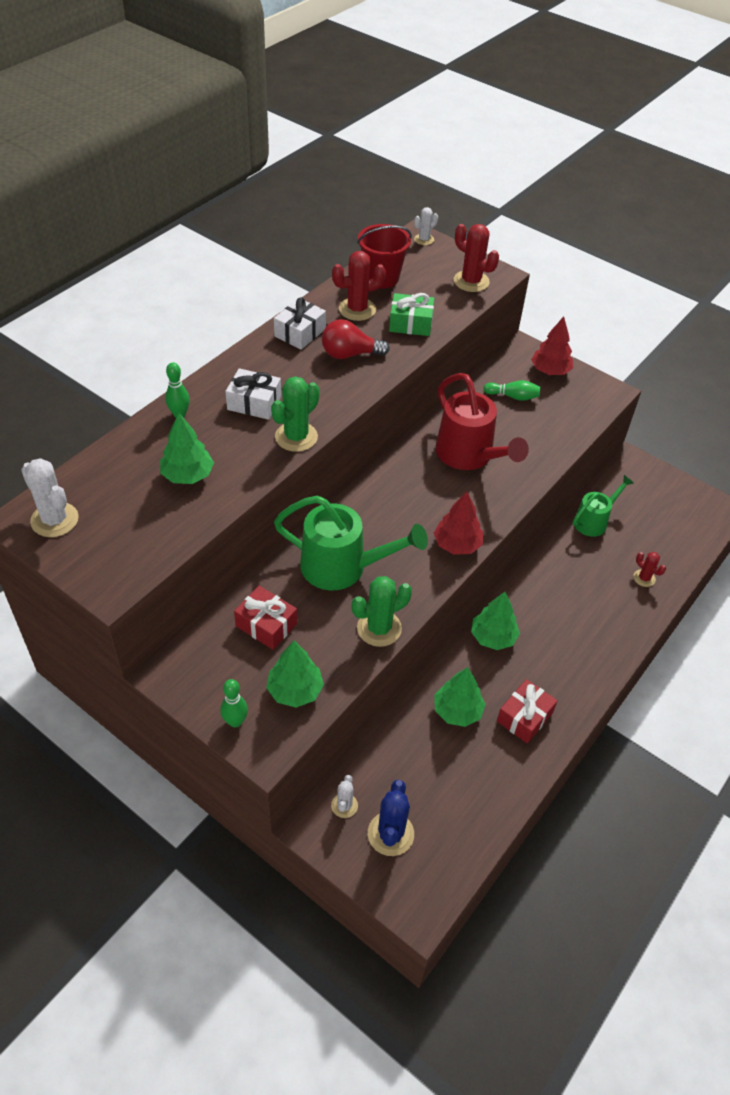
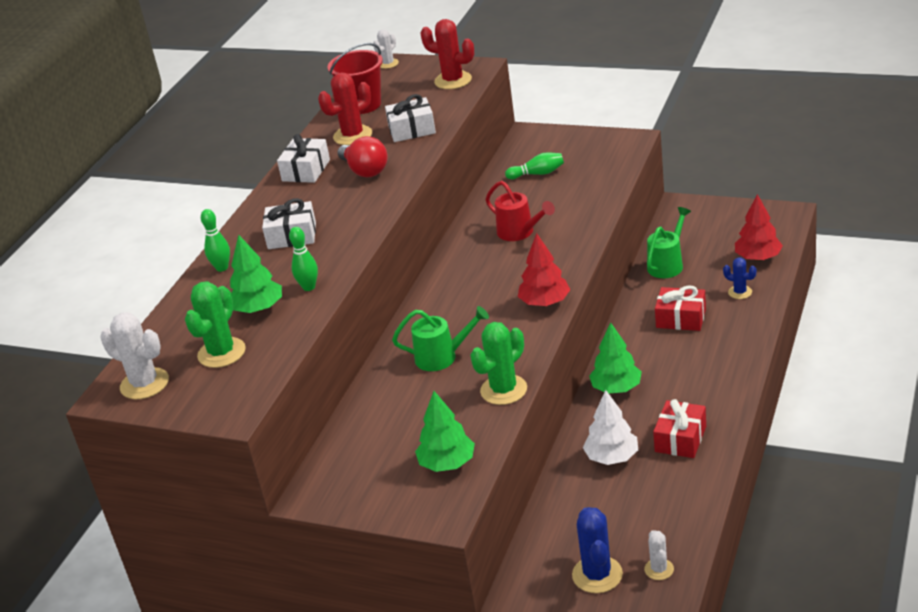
camera: 10 degrees left, 15 degrees down
(235, 721) = (401, 507): green bowling pin -> green bowling pin (309, 287)
(266, 625) = (390, 425): red gift -> red gift (681, 318)
(296, 437) = (349, 247): green cactus -> green cactus (221, 353)
(343, 567) = (442, 357): green watering can -> green watering can, size x0.61
(344, 805) = (539, 570): white cactus -> white cactus (659, 569)
(349, 354) = (365, 171): red light bulb -> red light bulb turned 105 degrees counterclockwise
(410, 323) = (412, 130): green gift -> white gift
(457, 711) = (612, 457): green tree -> white tree
(469, 456) = (520, 232): red watering can -> red watering can, size x0.61
(550, 371) = (563, 143): red tree -> red tree (758, 258)
(644, 578) = (740, 292): red cactus -> blue cactus

